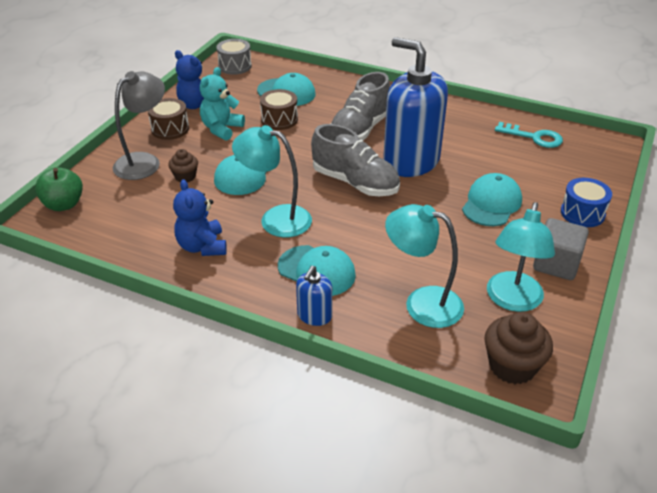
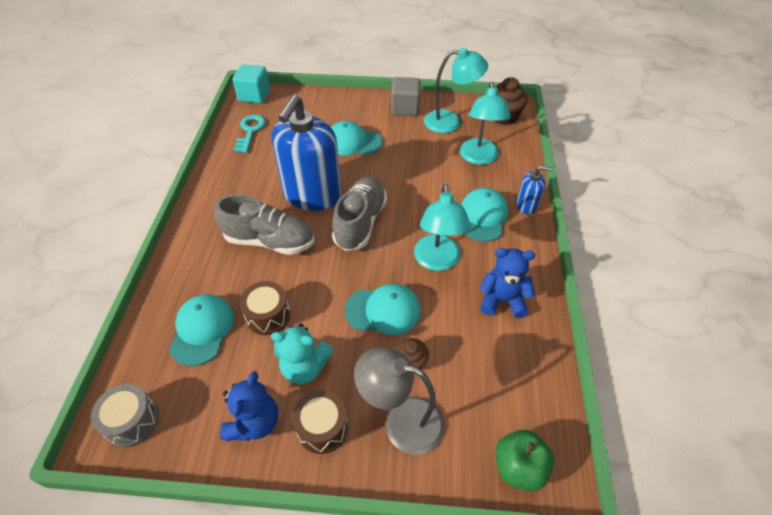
camera: 110 degrees left, 10 degrees up
(202, 246) = (502, 300): blue teddy bear -> blue teddy bear turned 135 degrees counterclockwise
(582, 213) = (344, 102): blue drum -> none
(607, 147) = (254, 95): none -> turquoise cube

